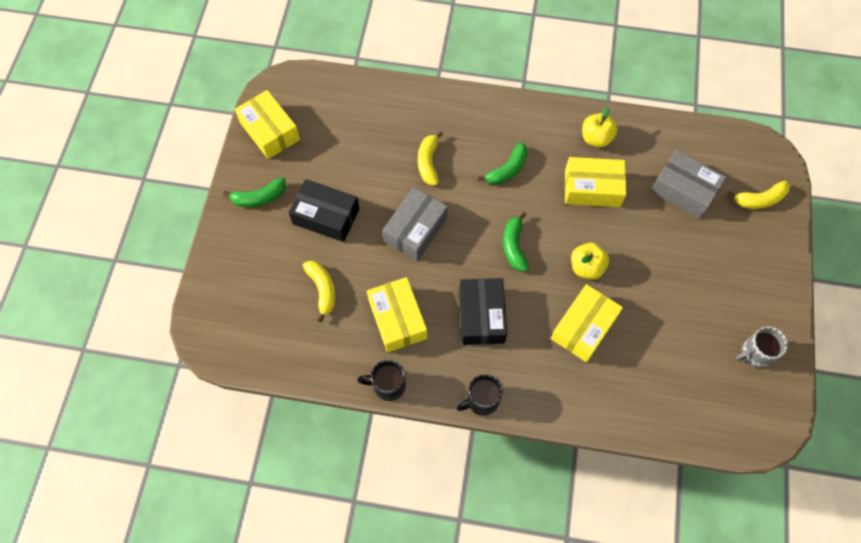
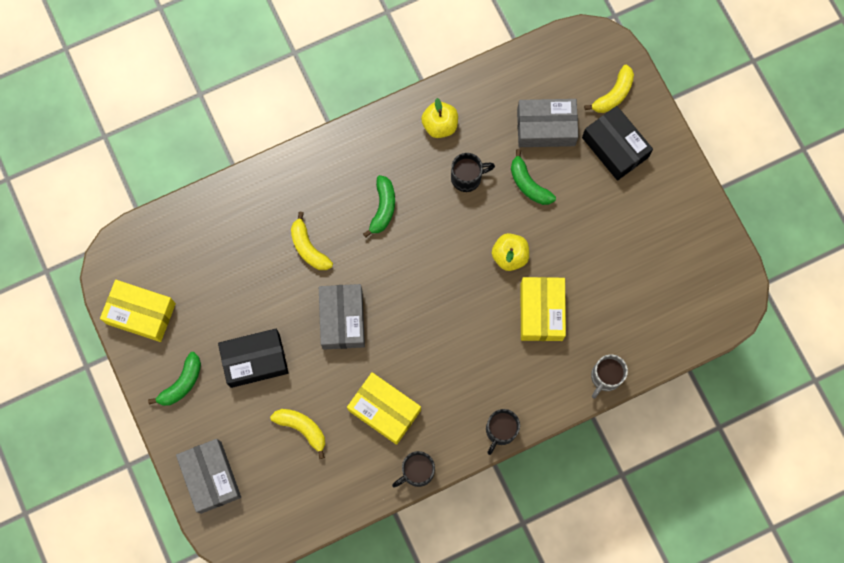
camera: 35 degrees left, 10 degrees up
(225, 279) = (211, 477): none -> grey box
(481, 316) = (452, 359): black box -> black box (615, 147)
(514, 246) = (437, 277): green banana -> green banana (528, 184)
(592, 188) = (467, 177): yellow box -> black mug
(755, 353) = (688, 241): grey mug -> grey mug (605, 377)

